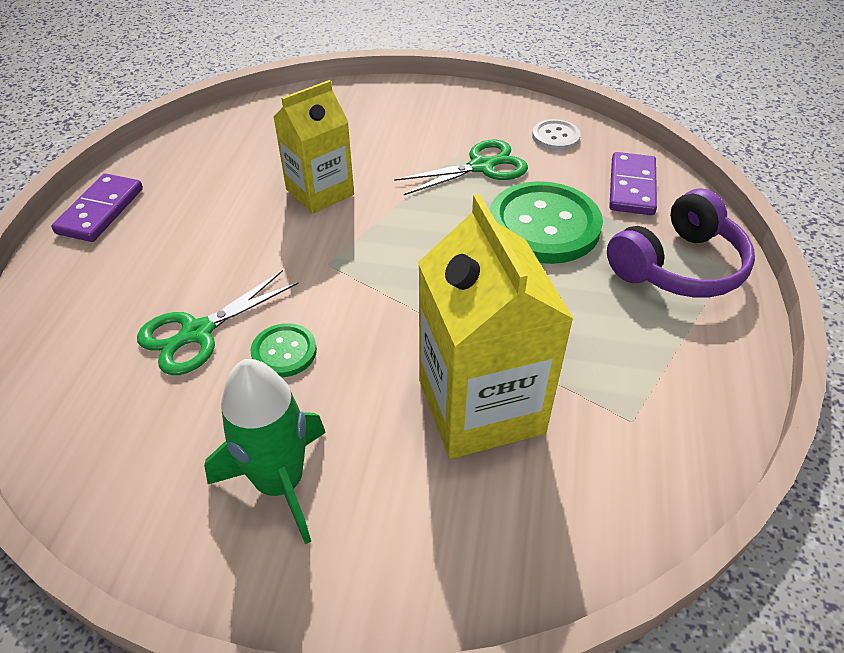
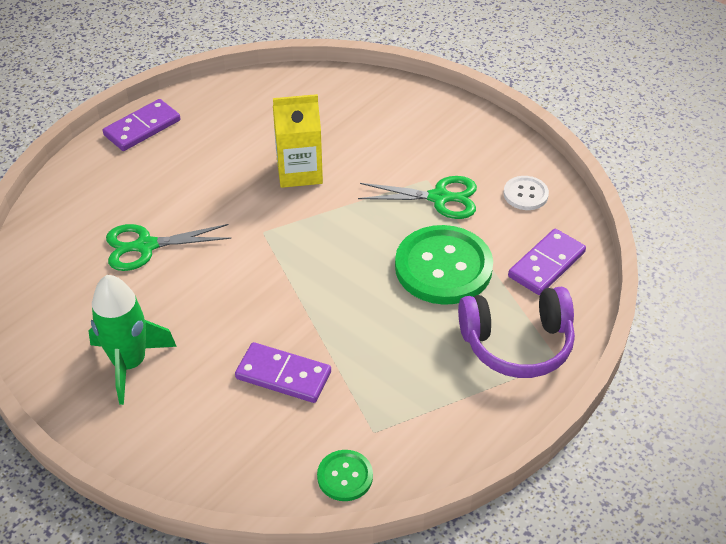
camera: 30 degrees right, 0 degrees up
(284, 352) = (189, 283): green button -> green button (345, 476)
(480, 406) = (283, 375): yellow carton -> purple domino

